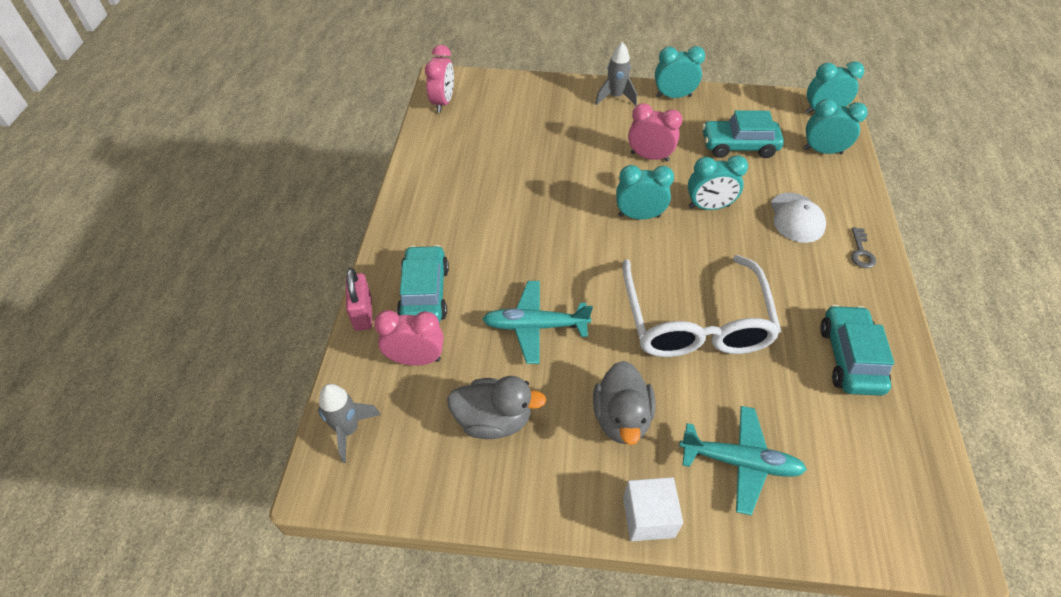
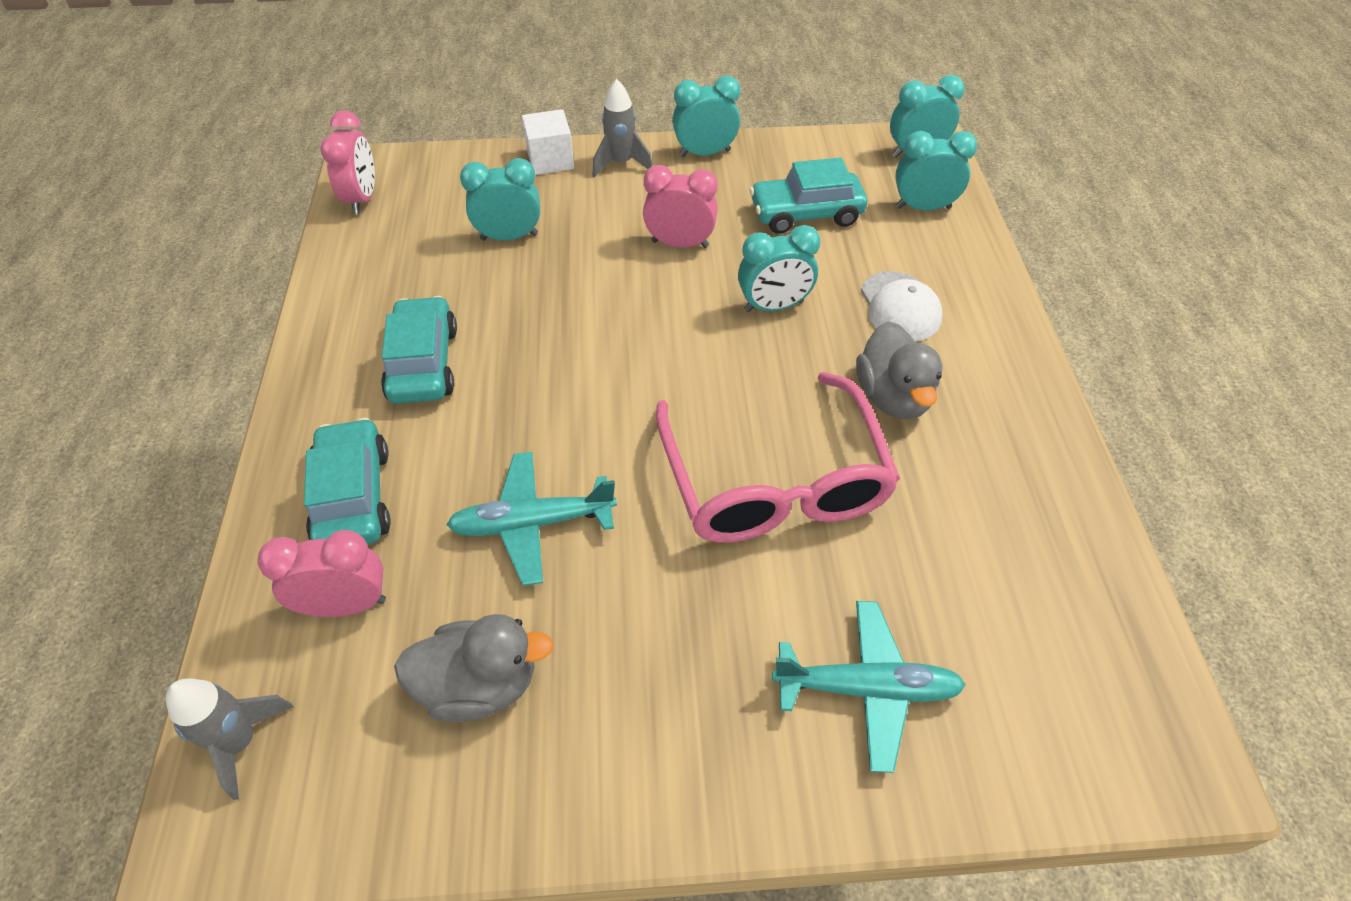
camera: 10 degrees left, 0 degrees up
(363, 313) = (254, 543): pink padlock -> none
(621, 418) = (680, 648): grey duck -> grey duck (893, 397)
(639, 216) = (674, 332): turquoise clock -> turquoise clock (509, 237)
(648, 517) = (738, 802): white cube -> white cube (550, 160)
(695, 321) = (774, 480): white glasses -> pink glasses
(849, 358) = (1002, 502): turquoise car -> turquoise car (423, 363)
(861, 252) = (996, 344): grey key -> none

